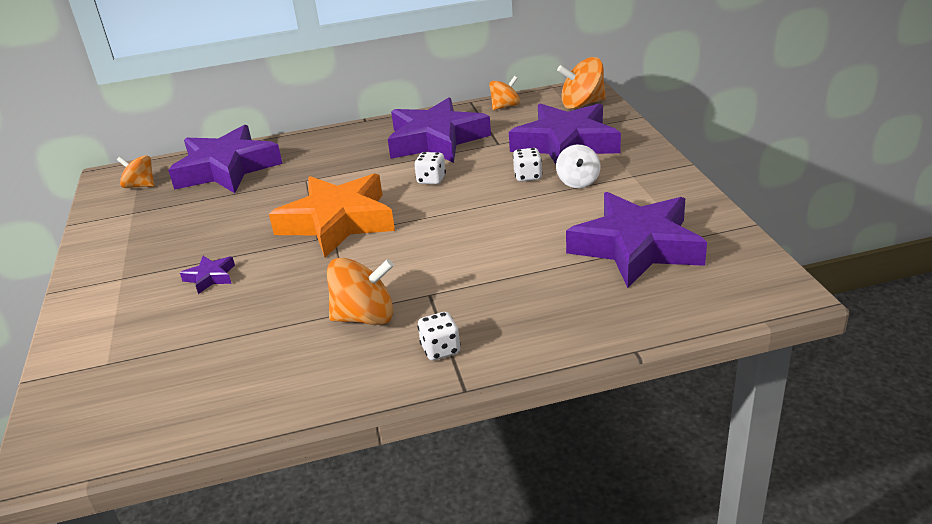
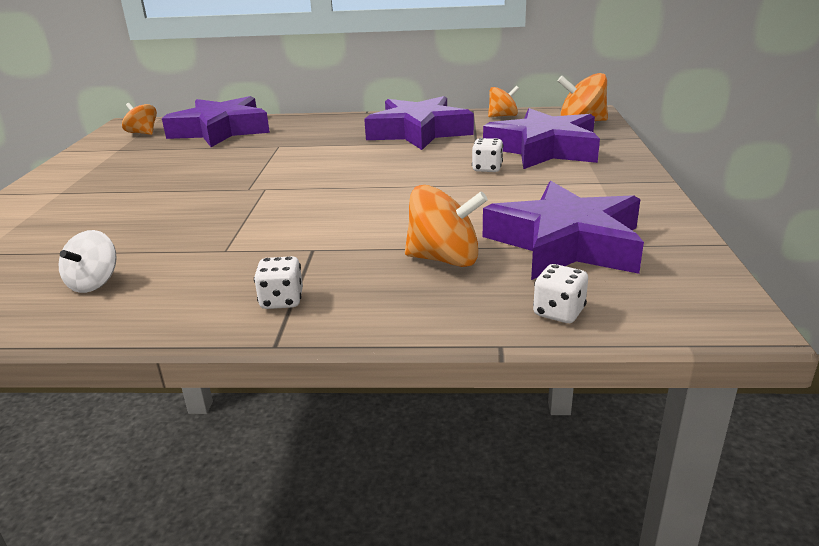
camera: 15 degrees right, 5 degrees down
(210, 277) = (130, 203): purple star -> none
(337, 222) = (277, 179): orange star -> none
(365, 317) = (233, 258): orange spinning top -> orange spinning top (444, 259)
(431, 180) = (390, 159): white dice -> white dice (558, 312)
(578, 181) = (536, 179): white spinning top -> white spinning top (94, 283)

